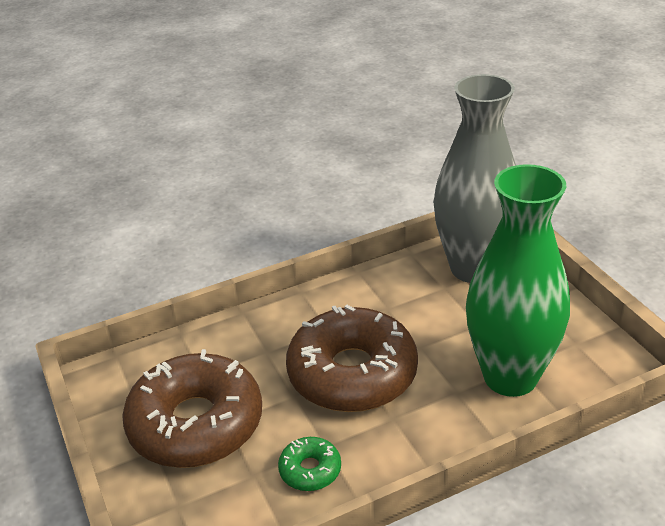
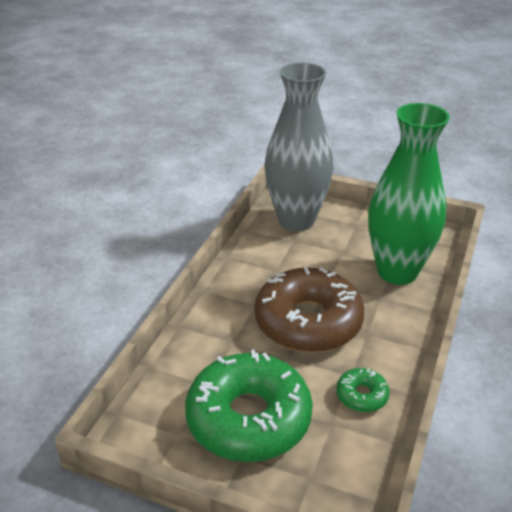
camera: 45 degrees left, 0 degrees up
(196, 424) = (249, 418): brown donut -> green donut

